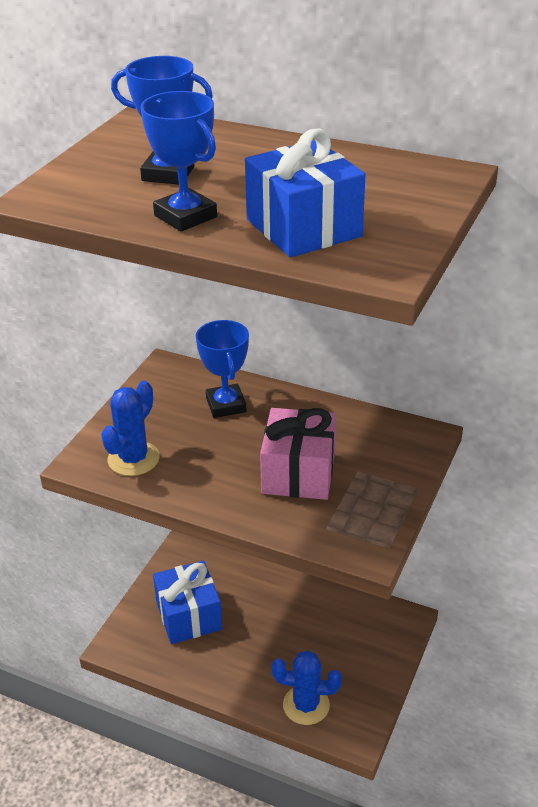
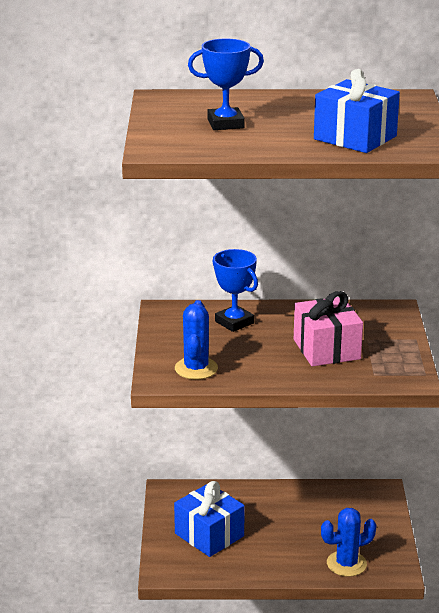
camera: 25 degrees left, 10 degrees down
(185, 216) = (271, 144): blue trophy -> none

